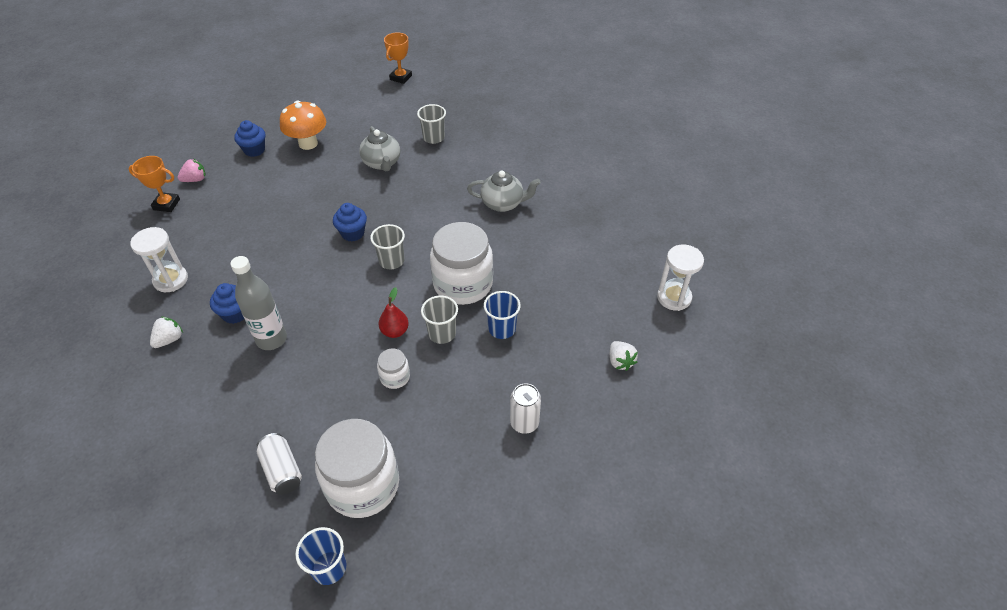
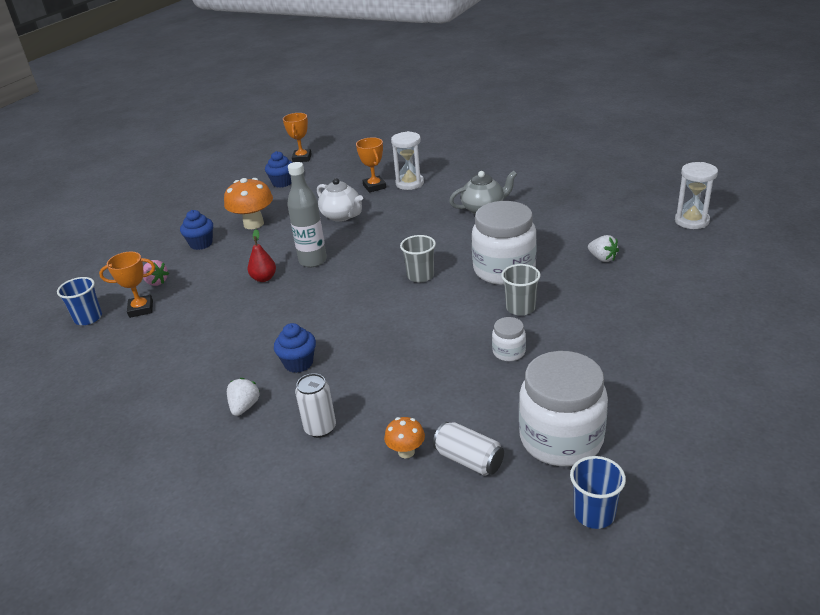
camera: 20 degrees left, 15 degrees down
(171, 280) = (201, 362): white hourglass -> white hourglass (409, 183)
(195, 179) = (156, 282): pink strawberry -> pink strawberry turned 90 degrees clockwise
(245, 439) = (406, 452): none -> orange mushroom
(271, 339) = (357, 368): grey bottle -> grey bottle (313, 261)
(352, 233) = (362, 269): blue cupcake -> blue cupcake (282, 183)
(382, 163) = (342, 216): grey teapot -> white teapot
(395, 331) = (475, 321): red pear -> red pear (264, 278)
(433, 138) = (374, 186): grey cup -> orange trophy
(502, 329) = (571, 287): blue cup -> blue cup (88, 318)
(524, 423) = (660, 340): white can -> white can (320, 428)
(620, 362) = (694, 273): white strawberry -> white strawberry (602, 258)

